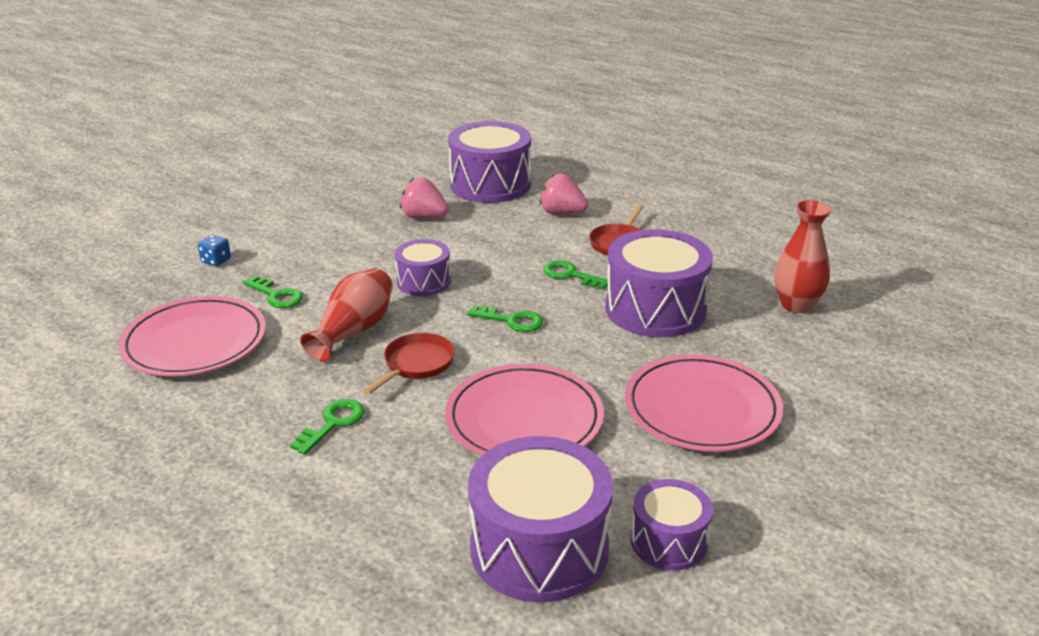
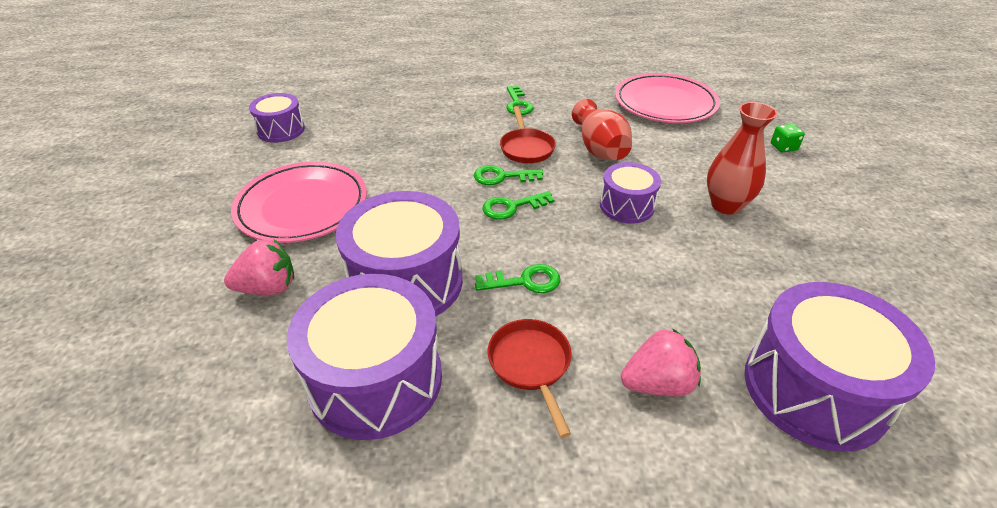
camera: 140 degrees right, 10 degrees up
(216, 261) = (783, 147): blue dice -> green dice
(276, 295) = (691, 145): green key -> green key (502, 177)
(424, 217) = (761, 278): pink strawberry -> pink strawberry (268, 288)
(524, 419) = (418, 148): pink plate -> none
(539, 548) = (347, 104): purple drum -> purple drum (375, 379)
(796, 305) = (255, 372): red vase -> red vase (726, 205)

